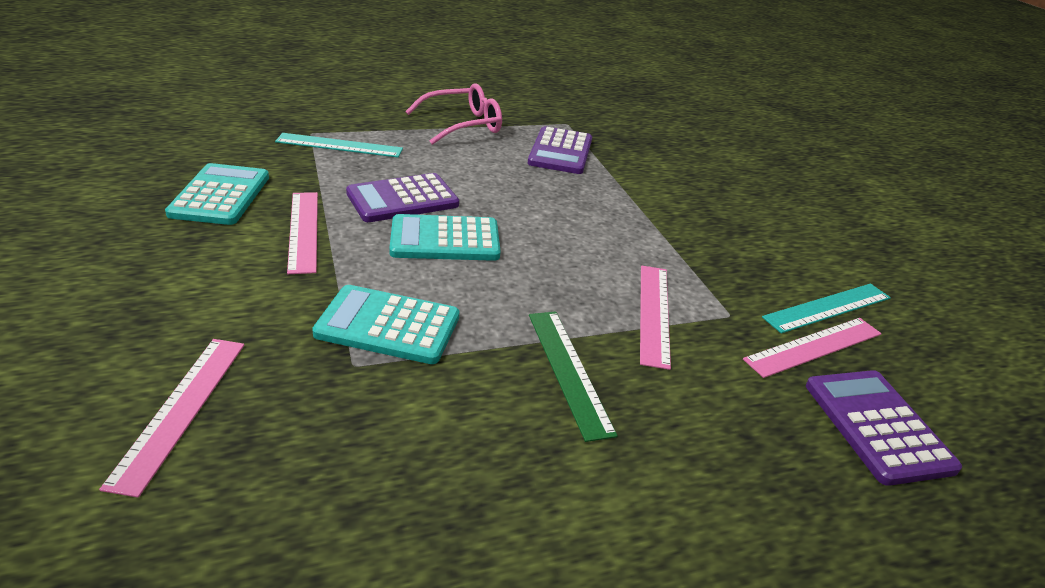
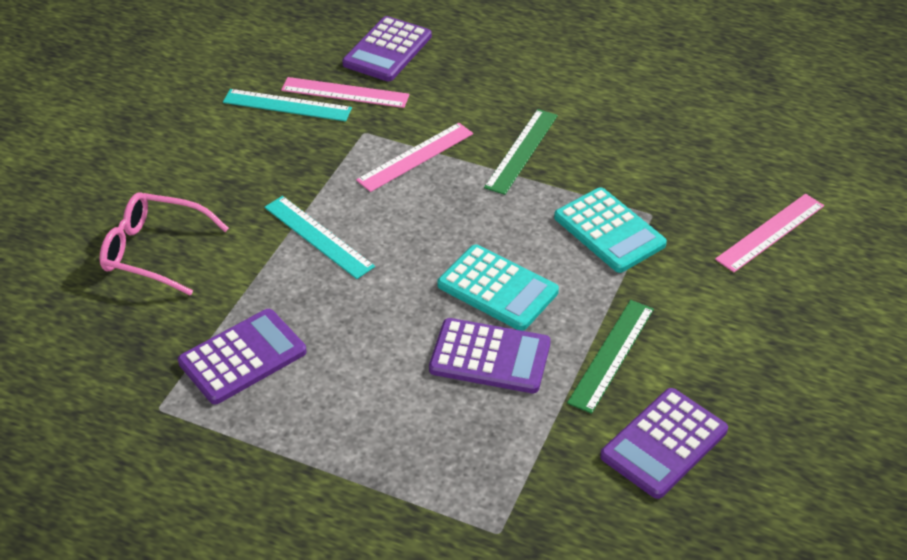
camera: 135 degrees left, 10 degrees up
(220, 195) = (664, 444): turquoise calculator -> purple calculator
(303, 230) = (611, 355): pink ruler -> green ruler
(339, 145) = (483, 486): turquoise ruler -> turquoise ruler (318, 237)
(462, 125) = (294, 465): pink glasses -> pink glasses (155, 251)

